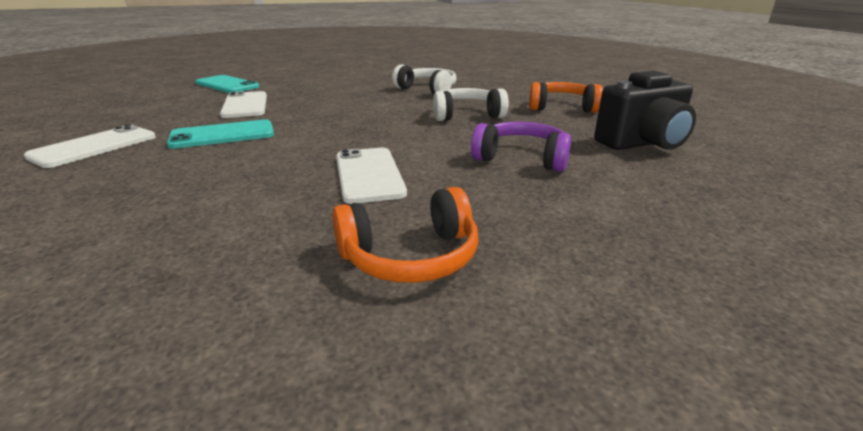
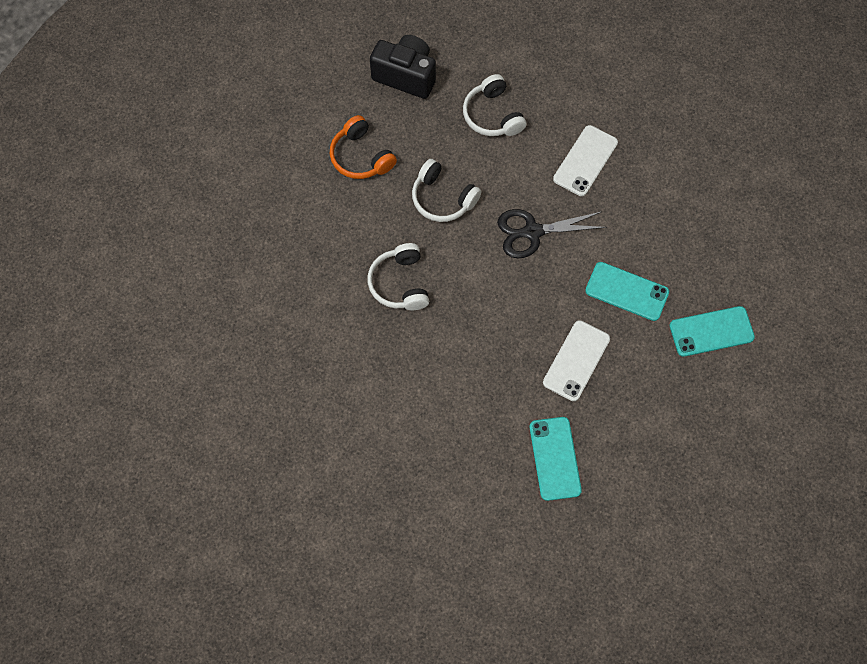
camera: 135 degrees left, 40 degrees up
(94, 147) = (711, 331): white phone -> turquoise phone
(362, 128) = (532, 232): none -> black scissors
(410, 256) = (624, 86): orange headphones -> none
(521, 158) = (492, 115): purple headphones -> white headphones

